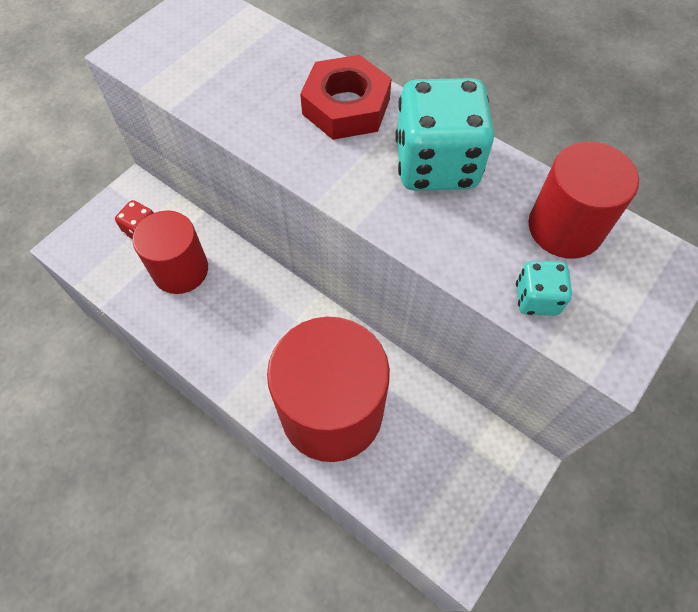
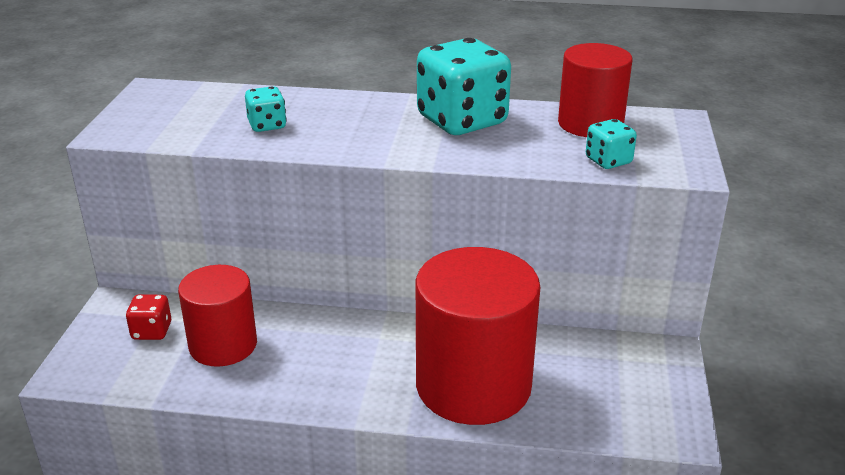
camera: 30 degrees left, 30 degrees down
(255, 95) = (267, 125): none -> turquoise dice
(346, 106) = (355, 111): red nut -> none

